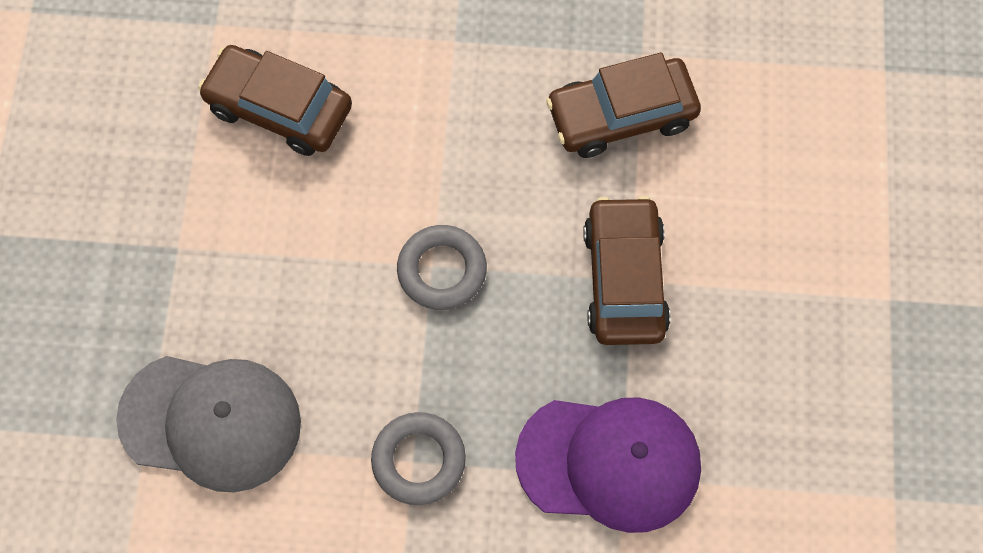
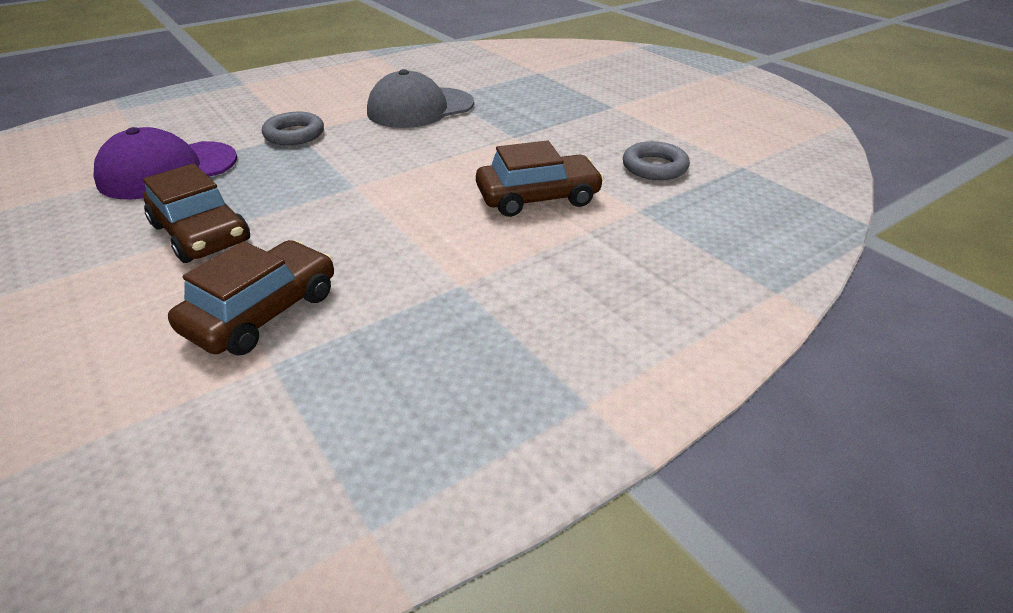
camera: 140 degrees right, 30 degrees down
(442, 270) = (345, 187): grey ring -> grey ring (654, 167)

